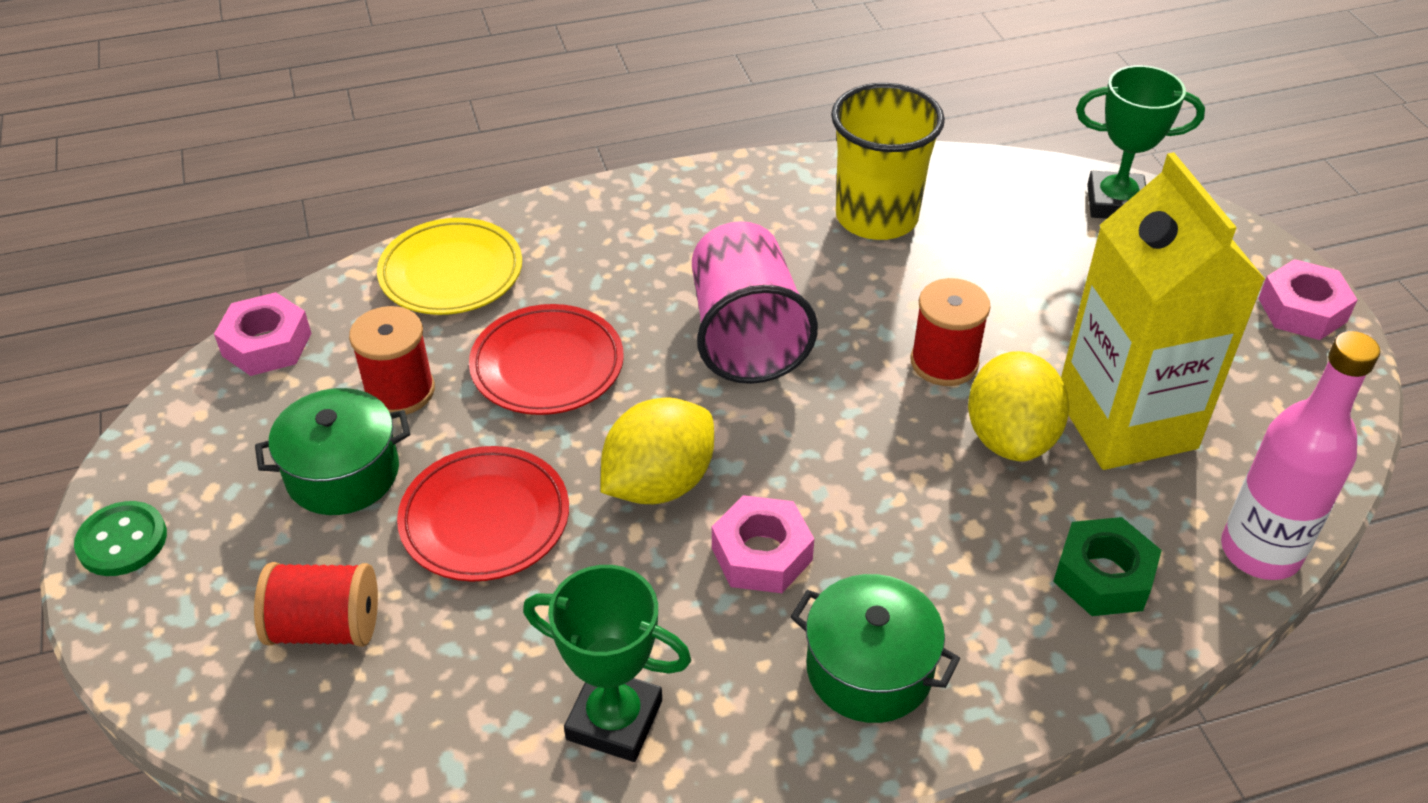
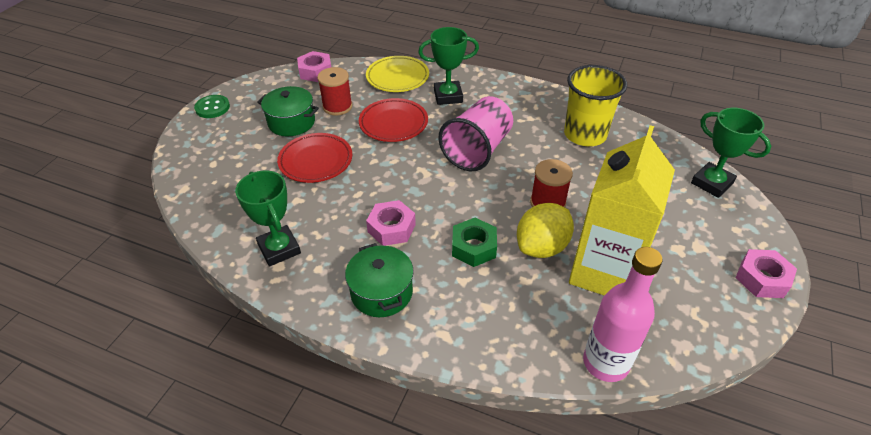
camera: 40 degrees right, 0 degrees up
(326, 627) = (234, 165): red spool -> none
(586, 263) = (448, 96): none -> green trophy
(659, 483) = (384, 183): yellow lemon -> none
(1103, 576) = (517, 323): green nut -> green nut (473, 247)

